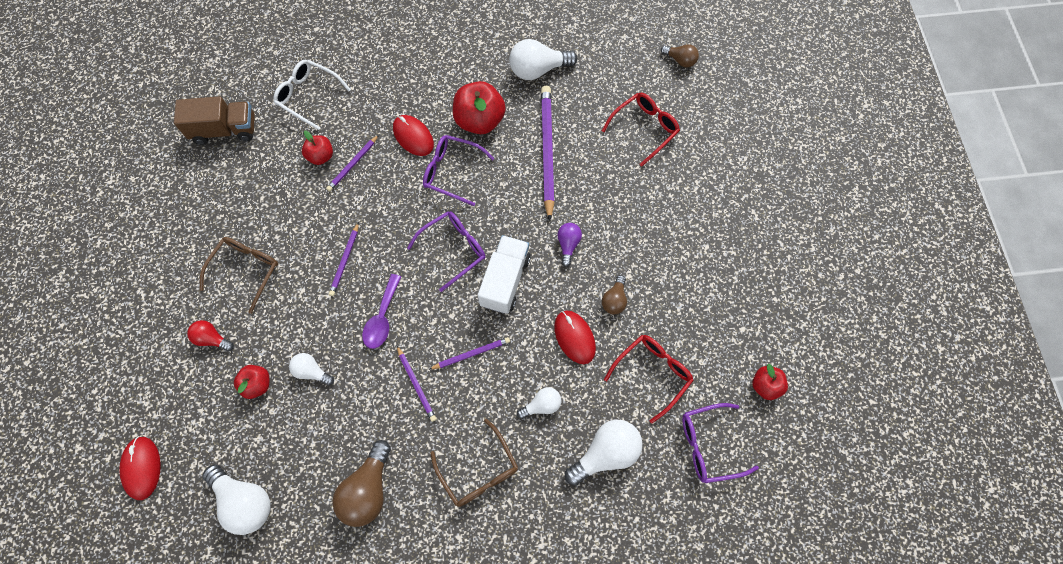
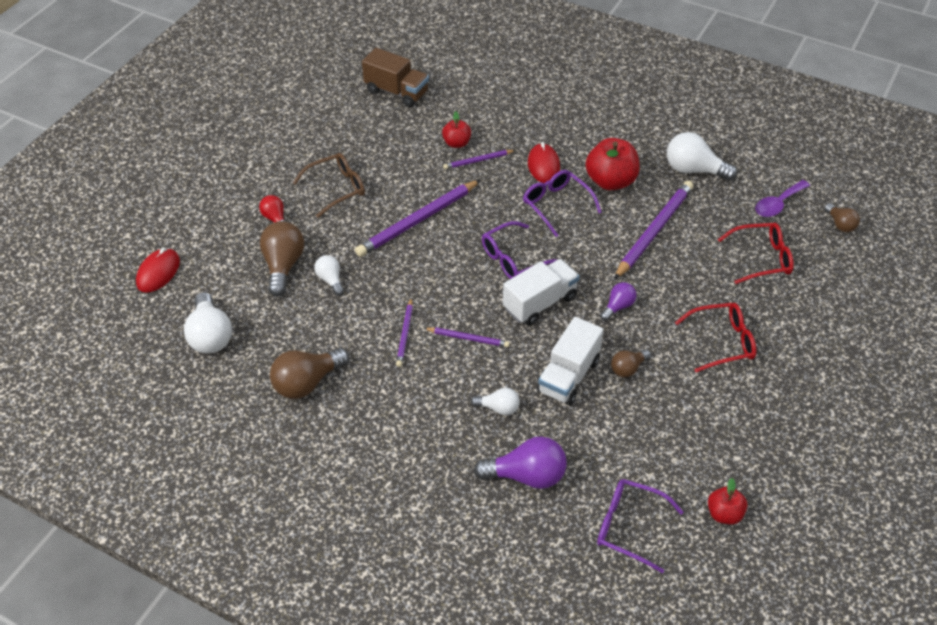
camera: 35 degrees right, 20 degrees down
(257, 384) = (283, 266): red apple -> brown light bulb
(308, 96) = (479, 99): white glasses -> none
(345, 261) = (418, 221): purple pencil -> purple pencil, size x1.97
(382, 318) = (415, 274): purple spoon -> purple spoon (778, 204)
(453, 249) = (513, 259): purple glasses -> purple glasses turned 150 degrees clockwise
(478, 471) = (406, 423): brown glasses -> none
(574, 337) = (568, 376): red mouse -> white truck
(605, 453) = (526, 476): white light bulb -> purple light bulb
(652, 374) = (619, 442): red glasses -> red glasses (722, 342)

